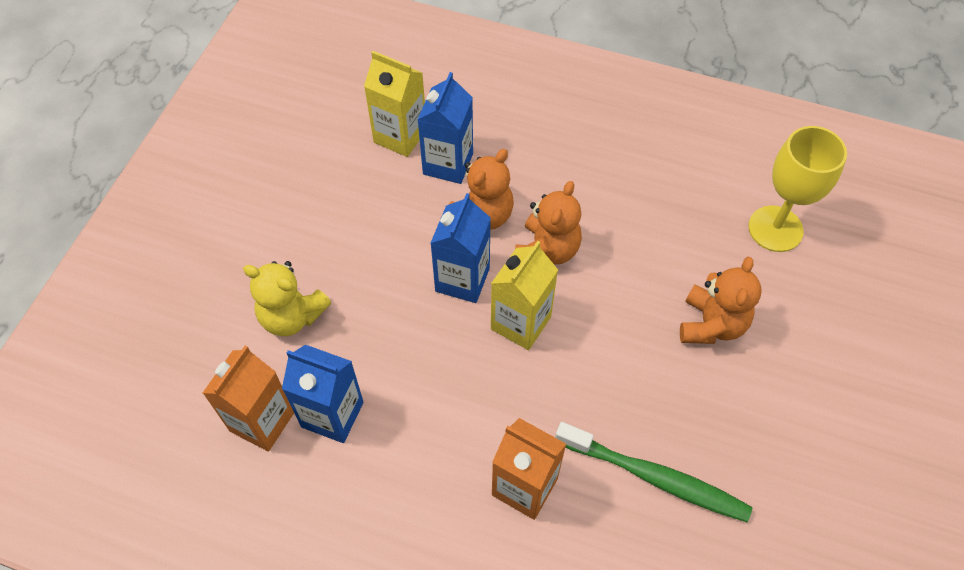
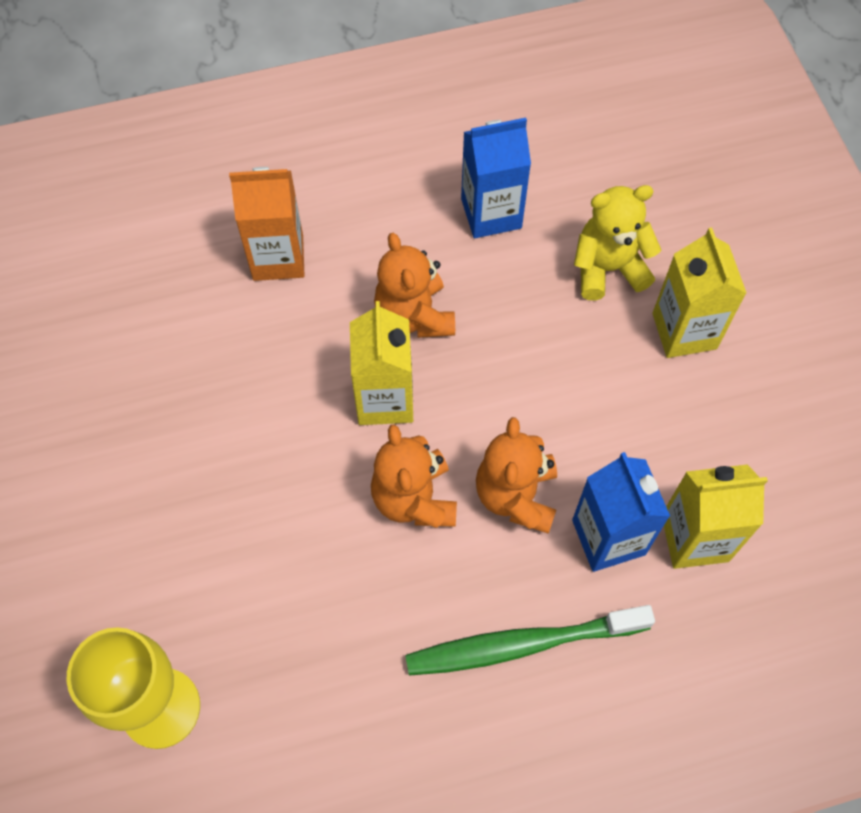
camera: 145 degrees right, 5 degrees up
(262, 421) = (545, 173): orange carton -> none
(287, 244) = (684, 331): none -> yellow carton
(462, 279) = (478, 407): blue carton -> none
(655, 477) = (163, 333): green toothbrush -> green toothbrush (522, 644)
(711, 324) = (182, 524): orange teddy bear -> orange teddy bear (414, 316)

